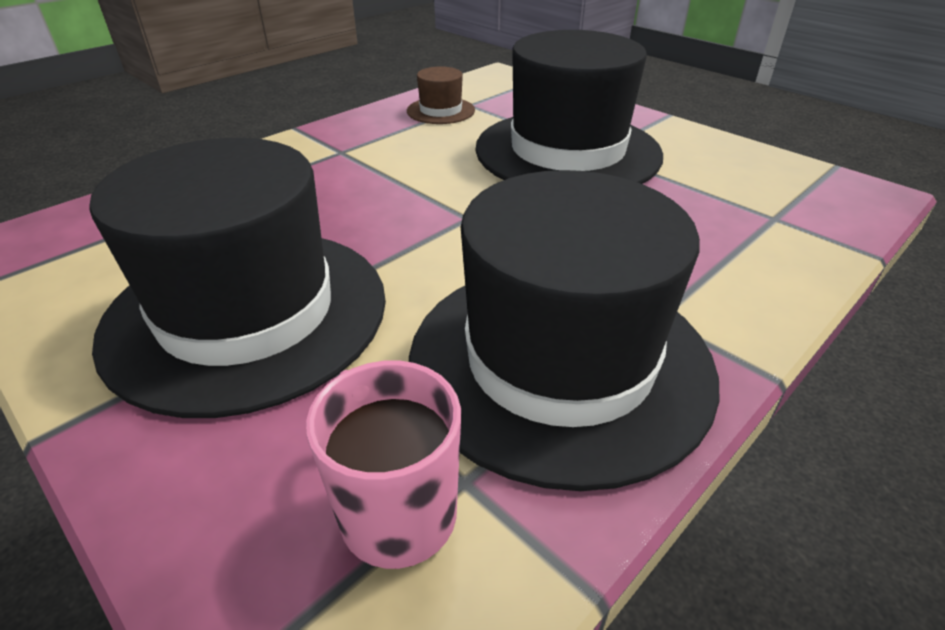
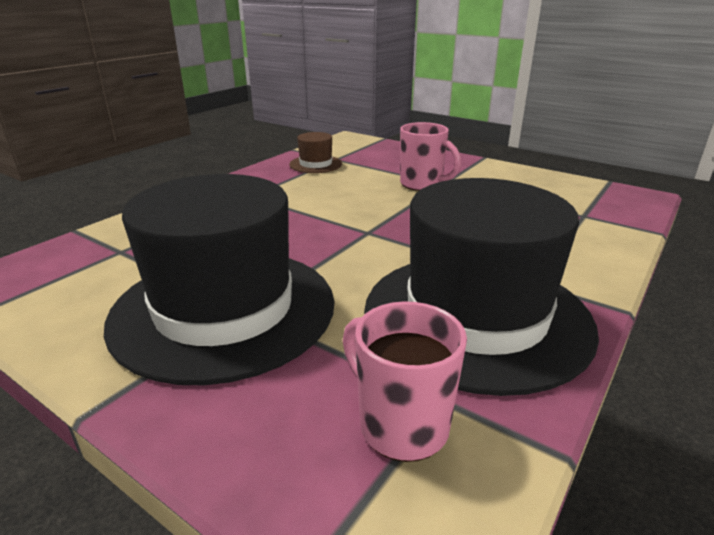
camera: 10 degrees left, 10 degrees down
(567, 151) = (422, 184): black hat -> pink mug

